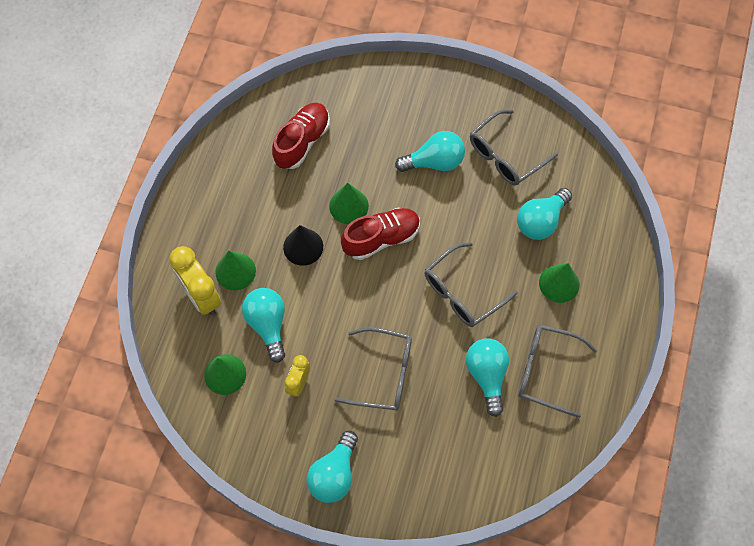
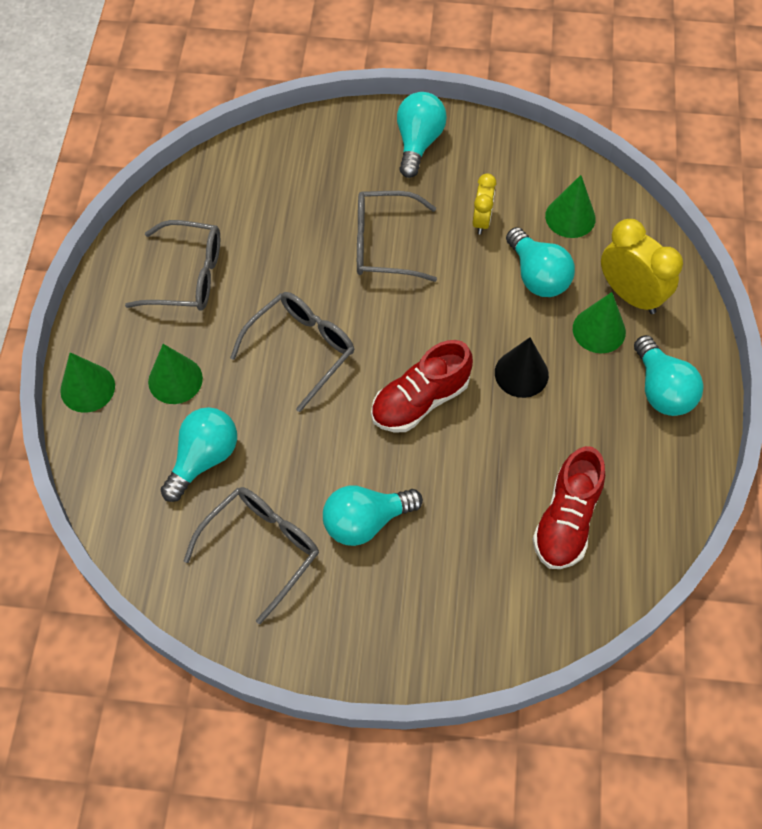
camera: 170 degrees right, 5 degrees down
(348, 206) = (474, 437): green cone -> green cone (87, 388)
(487, 375) = (259, 261): turquoise light bulb -> turquoise light bulb (661, 389)

